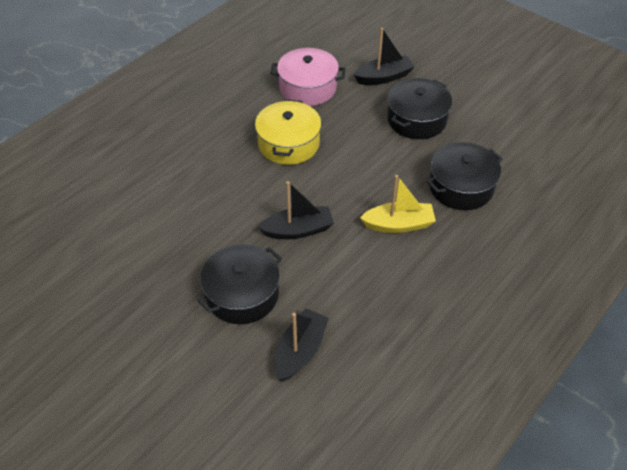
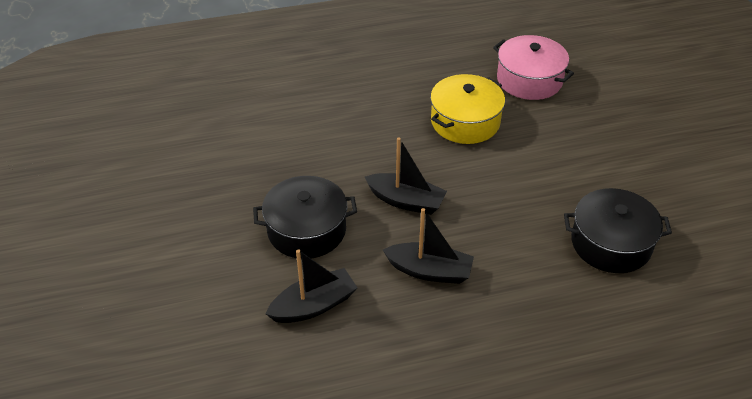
camera: 35 degrees right, 5 degrees down
(384, 77) = (619, 103): black boat -> black boat (429, 271)
(398, 224) = (510, 245): yellow boat -> none
(416, 119) = (619, 157): black pot -> none

